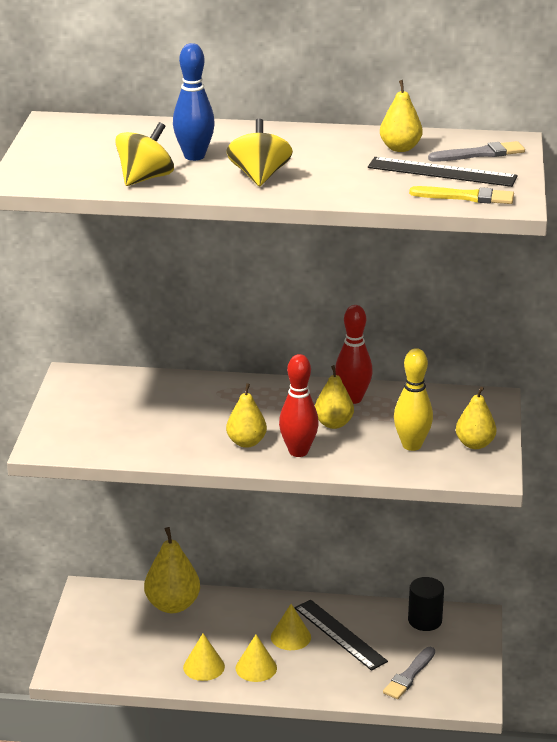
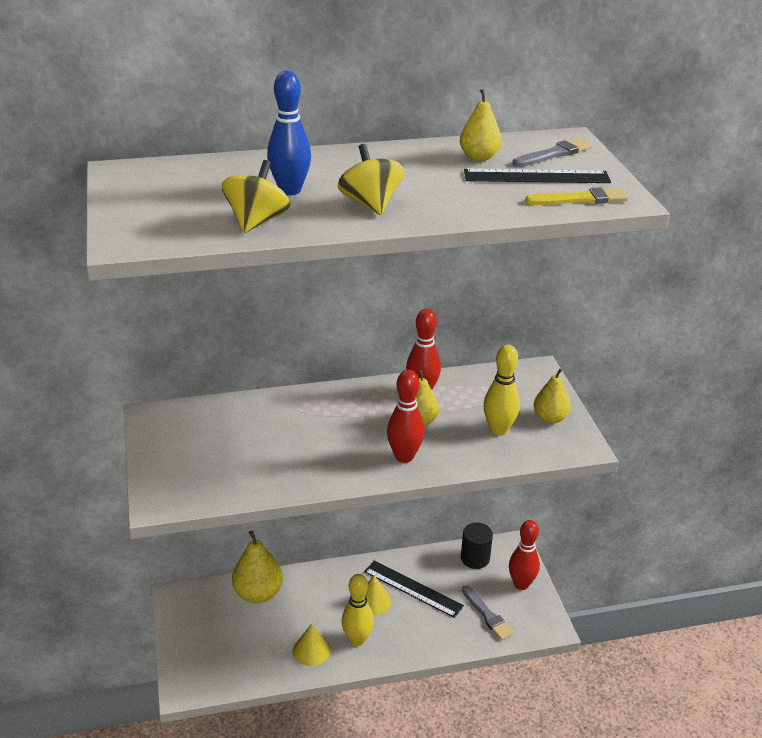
camera: 20 degrees left, 5 degrees up
(246, 442) = (352, 456): yellow pear -> none
(256, 668) = (357, 640): yellow cone -> yellow bowling pin
(409, 675) = (487, 615): grey brush -> grey brush turned 45 degrees counterclockwise
(464, 655) = (521, 584): none -> red bowling pin

